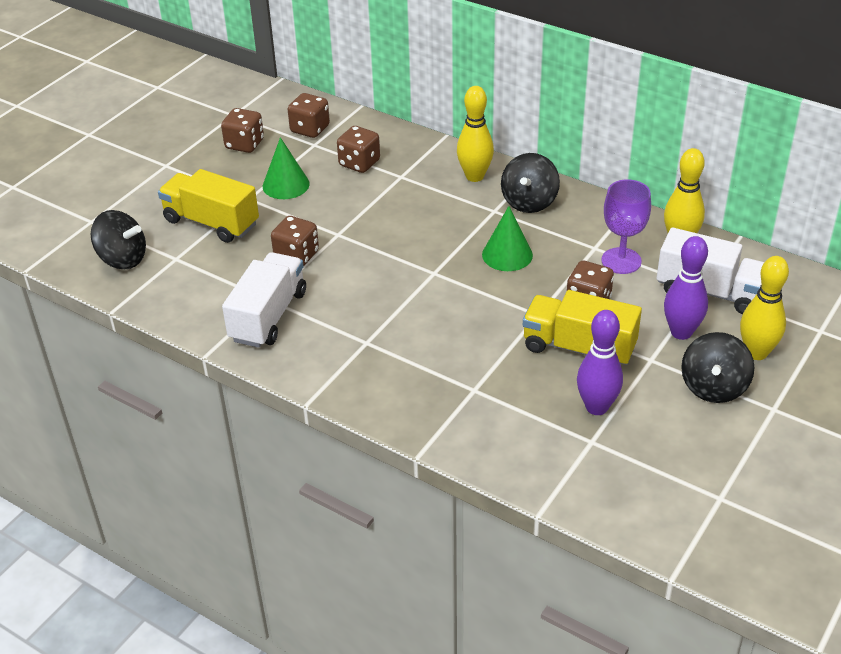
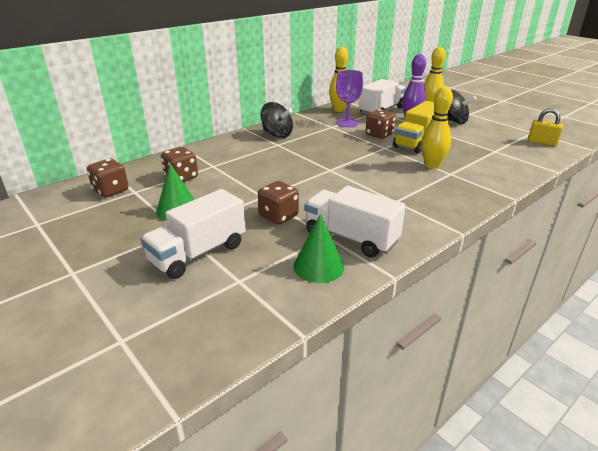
camera: 75 degrees left, 10 degrees down
(122, 259) = (214, 319): black spinning top -> none
(211, 222) = (198, 253): yellow truck -> white truck
(244, 144) = (94, 223): brown dice -> none
(475, 176) = (237, 144): yellow bowling pin -> yellow bowling pin (432, 165)
(507, 254) = (324, 147): green cone -> green cone (318, 266)
(596, 407) = (467, 145): purple bowling pin -> none
(667, 507) = (542, 142): none -> yellow padlock

